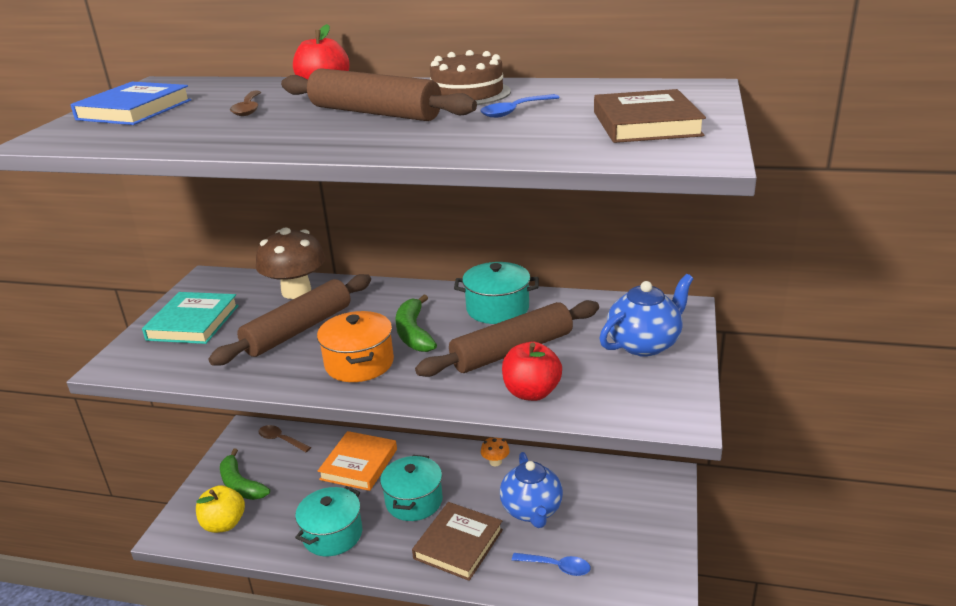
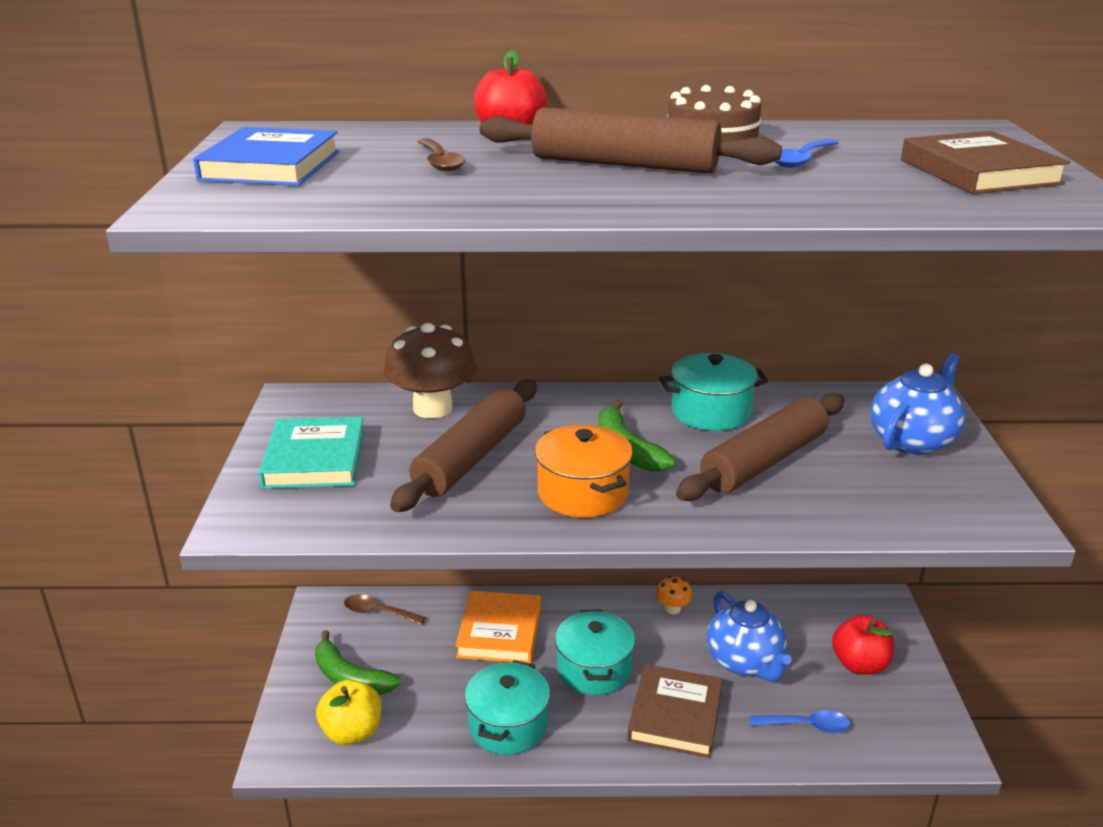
camera: 15 degrees left, 0 degrees up
(531, 392) = (821, 509): red apple -> red apple (859, 664)

